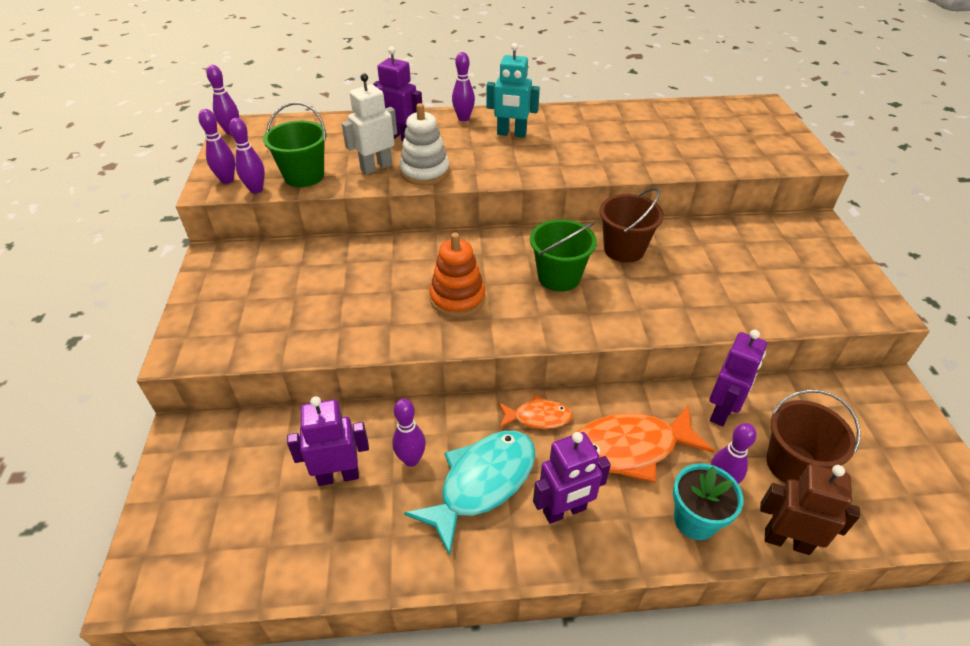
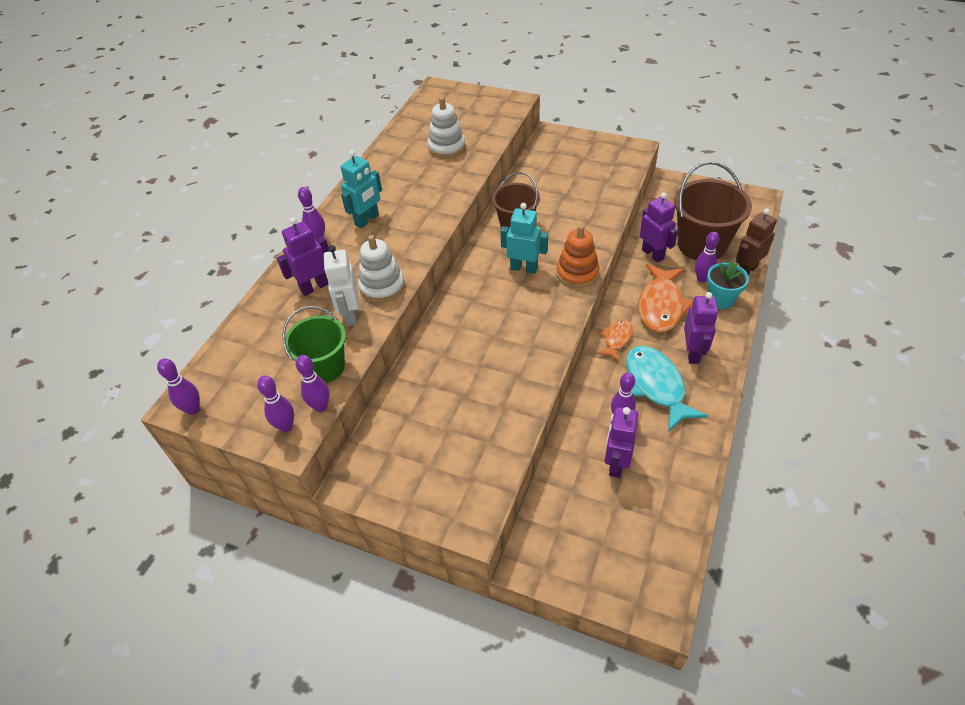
camera: 60 degrees left, 5 degrees up
(457, 298) = (513, 329): orange stacking toy -> orange stacking toy (577, 273)
(559, 277) = (524, 268): green bucket -> turquoise robot
(669, 142) = (447, 147): none -> white stacking toy
(792, 464) = (701, 245): brown bucket -> brown bucket, size x1.57

